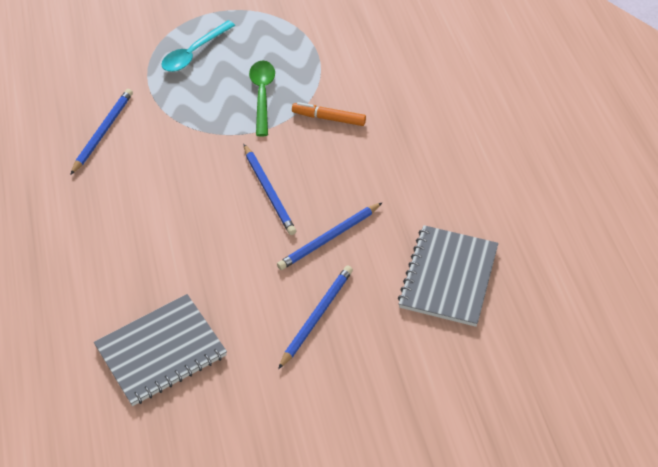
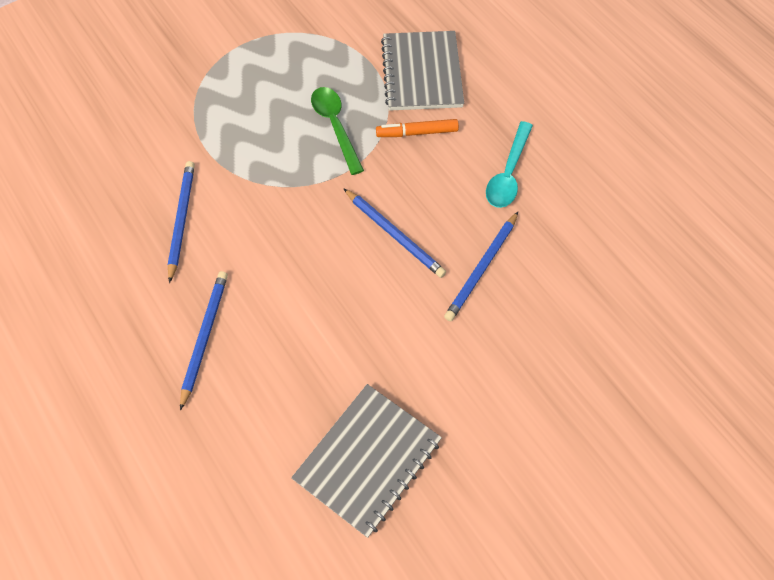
camera: 20 degrees left, 10 degrees up
(194, 53) = (239, 98): turquoise spoon -> turquoise spoon (508, 173)
(316, 316) = (511, 362): blue pencil -> blue pencil (204, 337)
(448, 277) = (620, 273): grey notebook -> grey notebook (421, 73)

